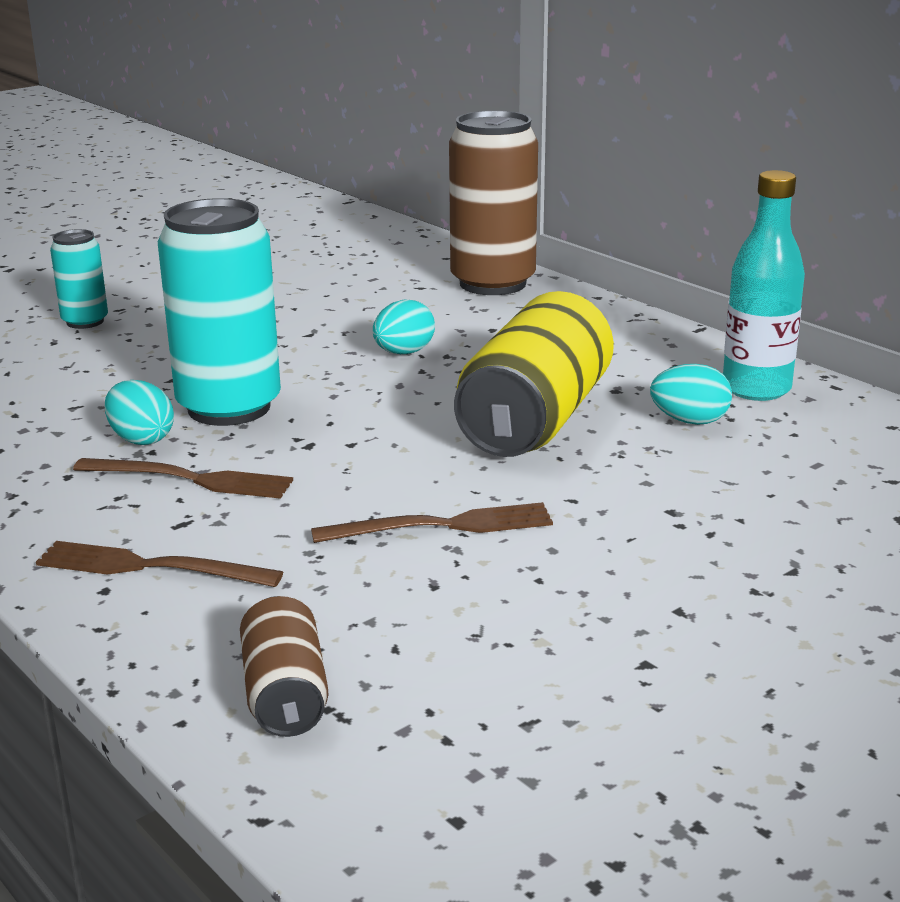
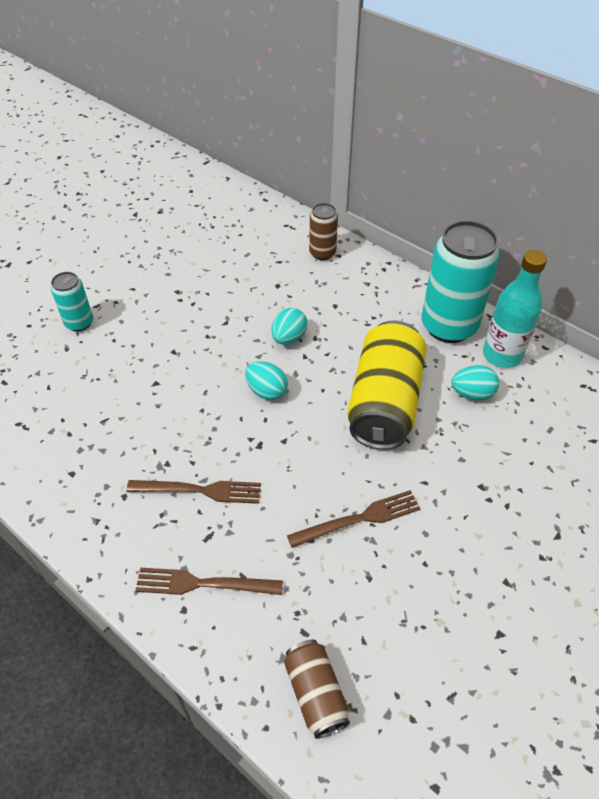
camera: 10 degrees left, 25 degrees up
(141, 439) = (157, 451): turquoise egg -> turquoise egg (266, 391)
(229, 408) = (200, 411): turquoise can -> turquoise can (448, 326)
(492, 283) = (322, 253): brown can -> brown can, size x0.51

